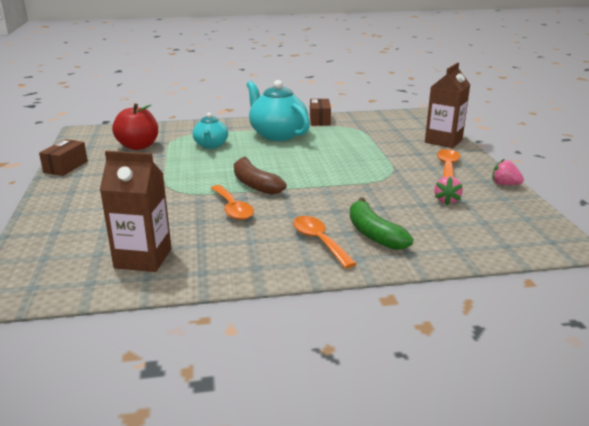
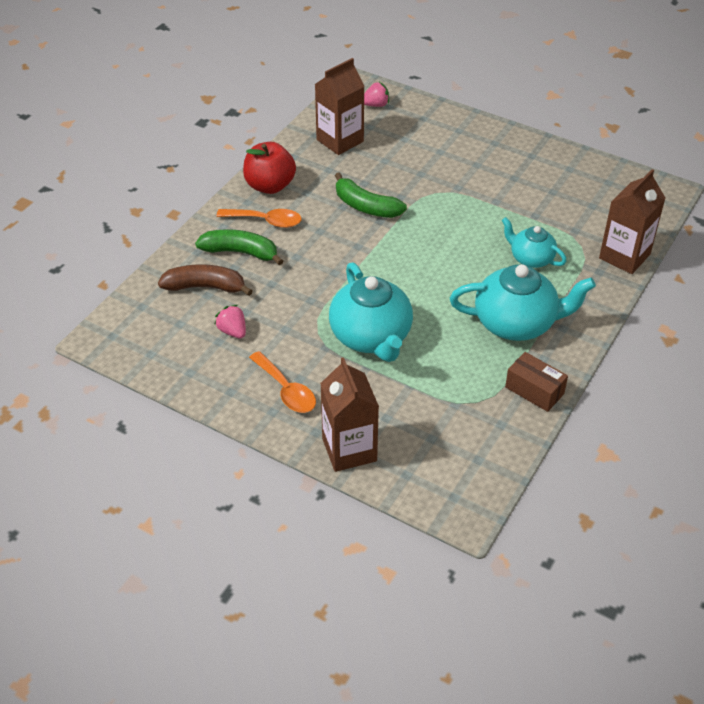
camera: 130 degrees right, 20 degrees up
(66, 167) = (559, 154): brown box -> none
(138, 146) = (577, 211): red apple -> red apple (270, 186)
(172, 127) = (624, 256): none -> brown carton
(232, 209) = (366, 206): orange spoon -> green banana
(255, 184) = (398, 239): brown banana -> brown banana (205, 287)
(361, 161) = (371, 337): none -> turquoise teapot
(504, 184) = (207, 397): pink strawberry -> pink strawberry (376, 105)

